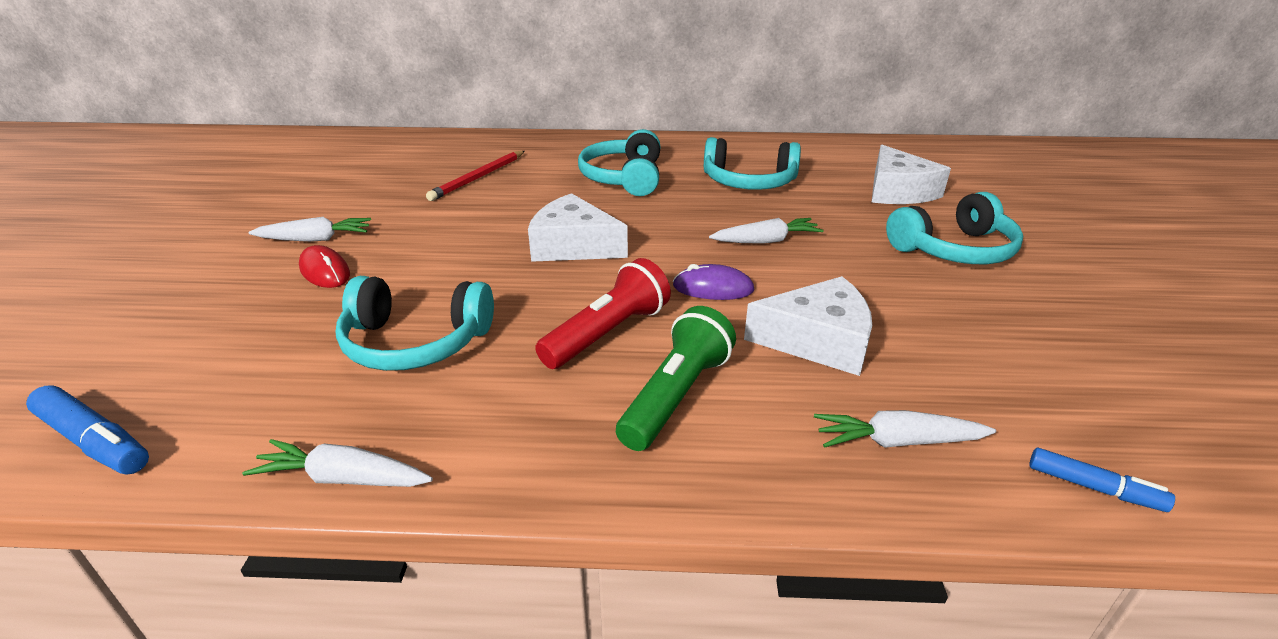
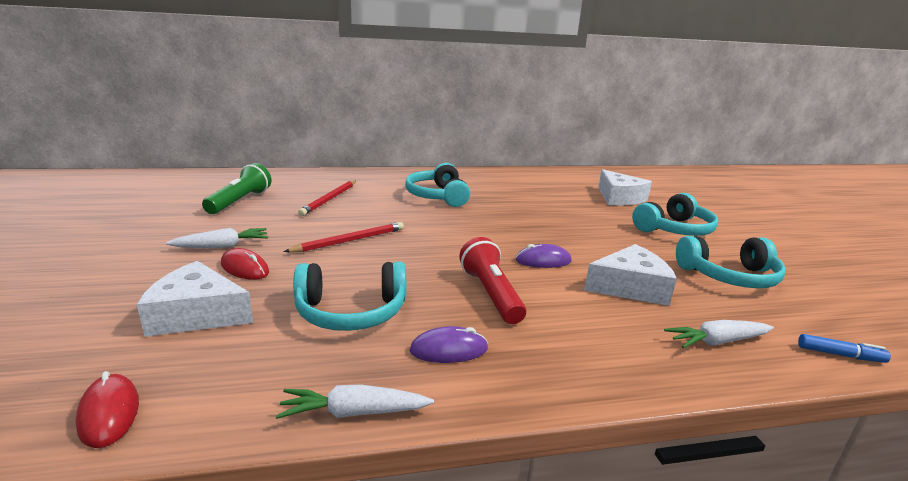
camera: 15 degrees left, 10 degrees down
(95, 441) = (109, 413): blue marker -> red mouse
(470, 240) = (350, 240): none -> red pencil
(504, 409) = (449, 350): none -> purple mouse
(573, 246) = (429, 240): white cheese -> white cheese (197, 314)
(608, 333) = (491, 294): red flashlight -> red flashlight turned 45 degrees counterclockwise
(676, 395) = (563, 329): green flashlight -> green flashlight (240, 201)
(749, 182) = (523, 196): turquoise headphones -> turquoise headphones (729, 276)
(766, 241) = (558, 230): white carrot -> none

